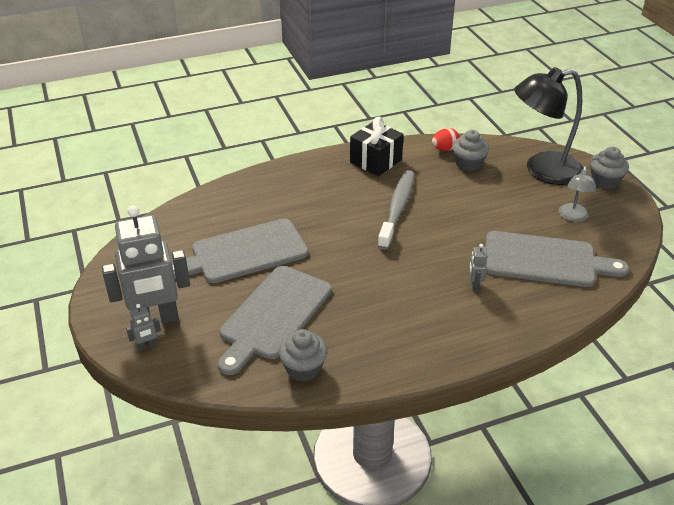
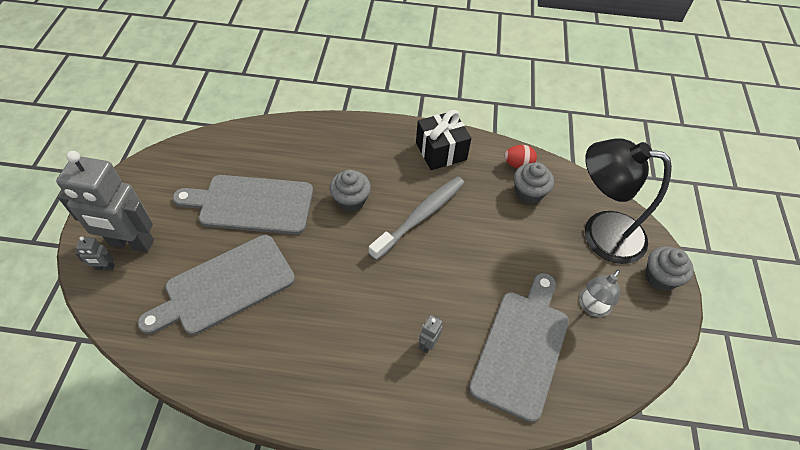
camera: 25 degrees right, 15 degrees up
(303, 368) = (206, 359): grey cupcake -> grey cupcake (351, 200)
(545, 260) = (521, 348): grey cutting board -> grey cutting board turned 105 degrees counterclockwise

